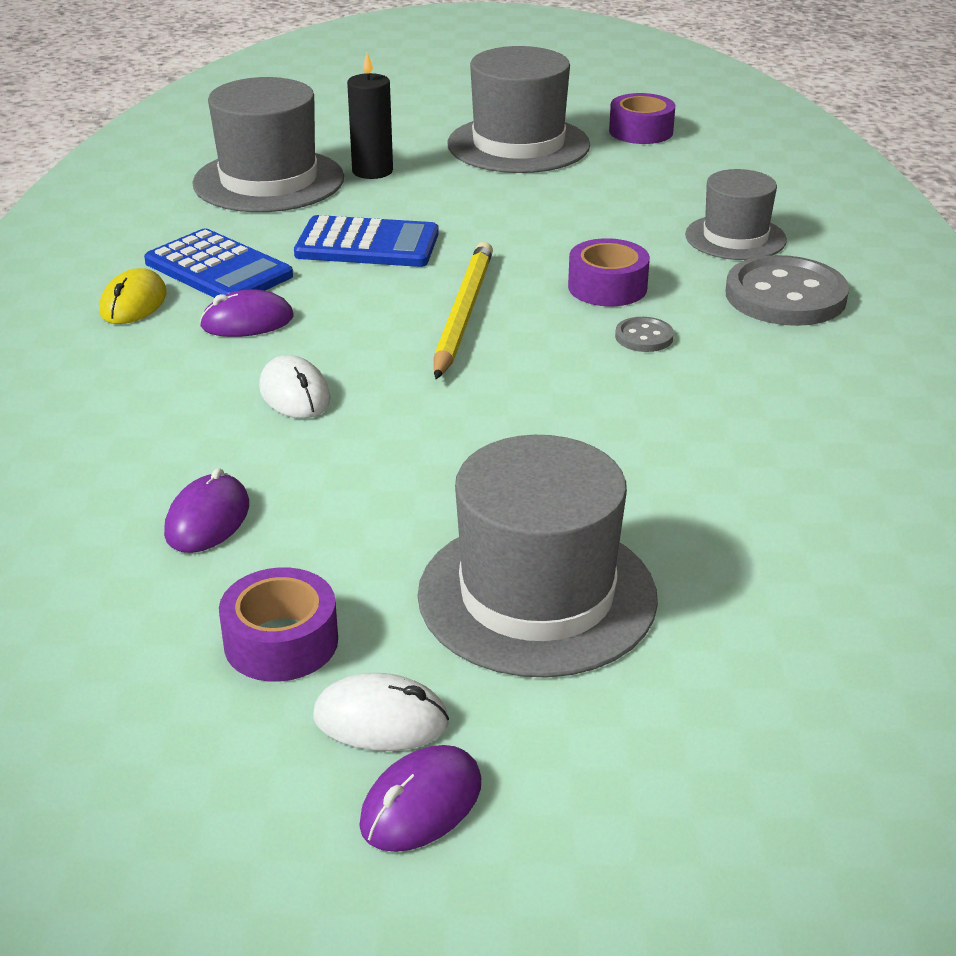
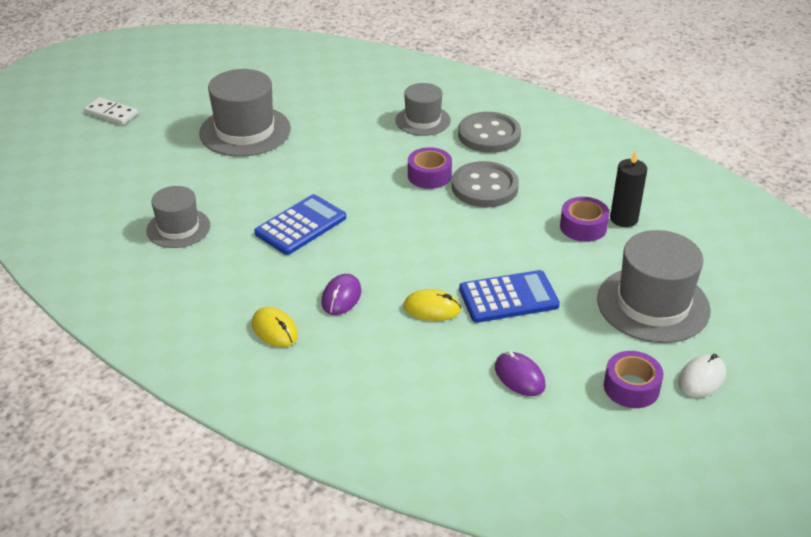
camera: 55 degrees left, 5 degrees up
(218, 269) = (269, 286): blue calculator -> blue calculator (508, 297)
(268, 181) = (178, 228): grey hat -> grey hat, size x0.62
(295, 394) = (432, 308): white mouse -> yellow mouse
(372, 171) = (214, 189): black candle -> black candle (624, 219)
(421, 804) = (757, 388): purple mouse -> none
(438, 72) = (111, 113): none -> white domino
(462, 313) = (408, 227): yellow pencil -> none
(641, 131) = (279, 90): purple tape -> purple tape (583, 227)
(644, 337) = (484, 187): grey button -> grey button, size x2.17

